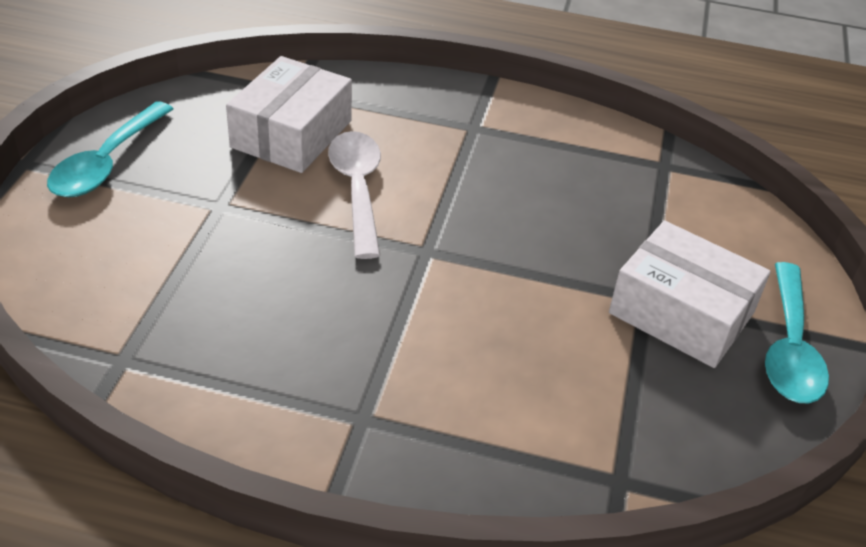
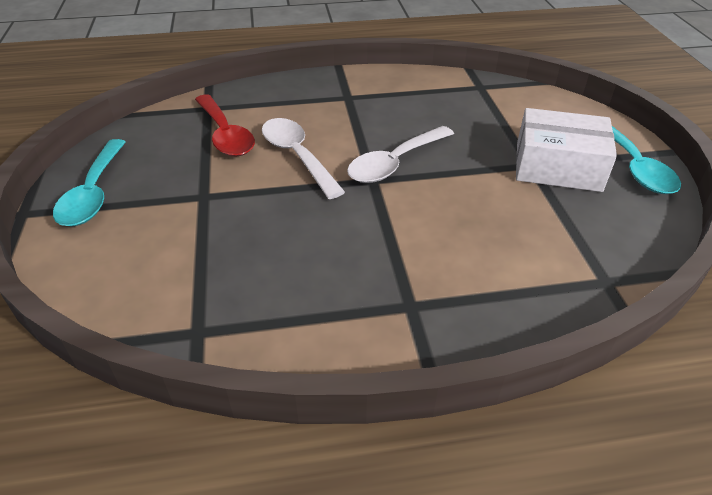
camera: 20 degrees left, 0 degrees up
(291, 134) = (225, 134): white box -> red spoon
(469, 238) = (395, 163): none -> white spoon

